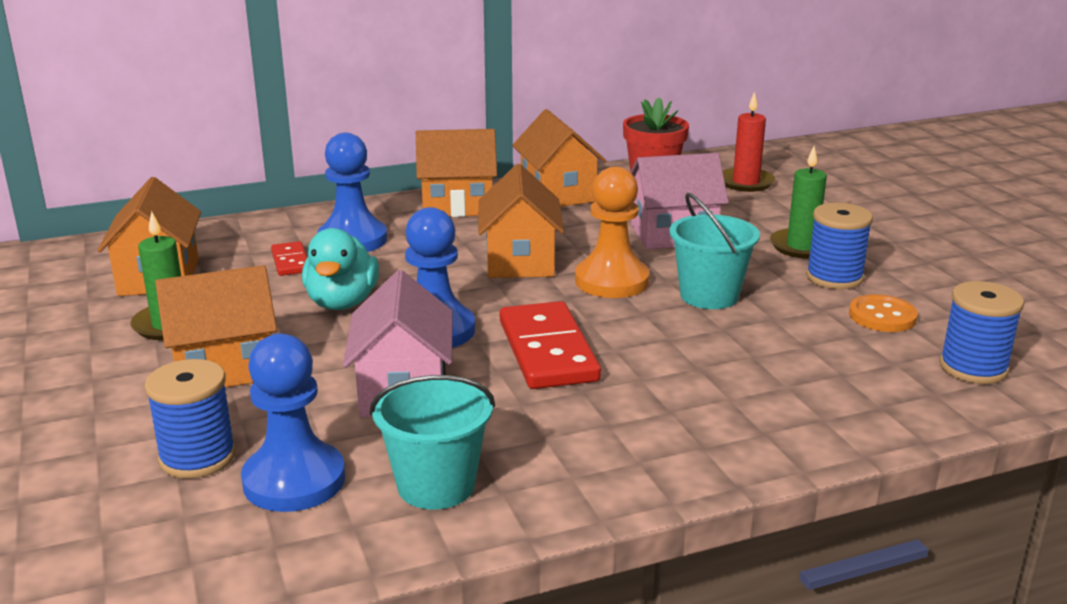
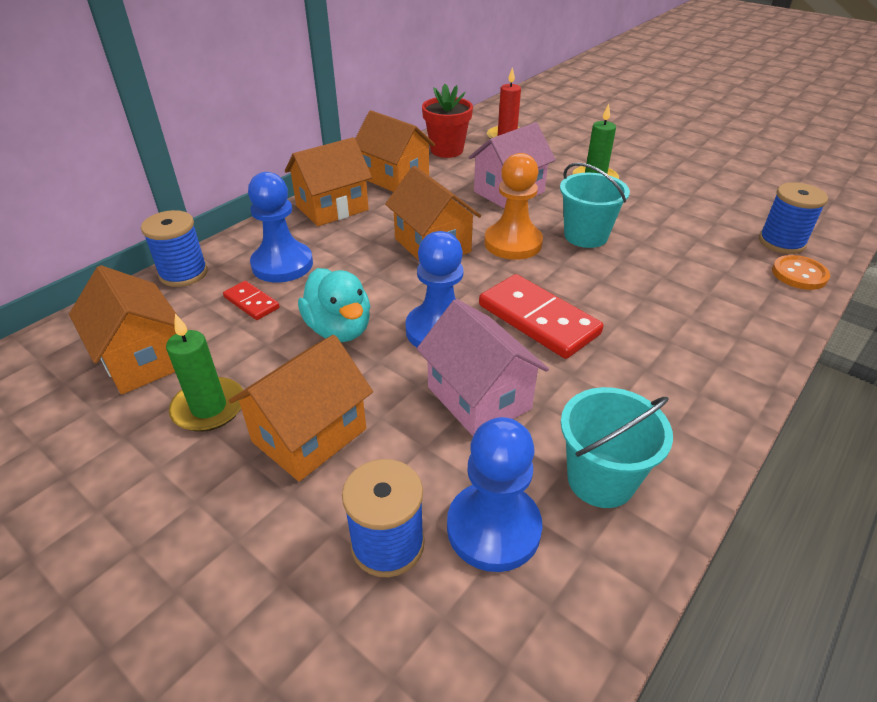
camera: 30 degrees left, 15 degrees up
(834, 277) = (638, 198): blue spool -> blue spool (183, 273)
(882, 316) = (696, 219): orange button -> orange button (799, 274)

